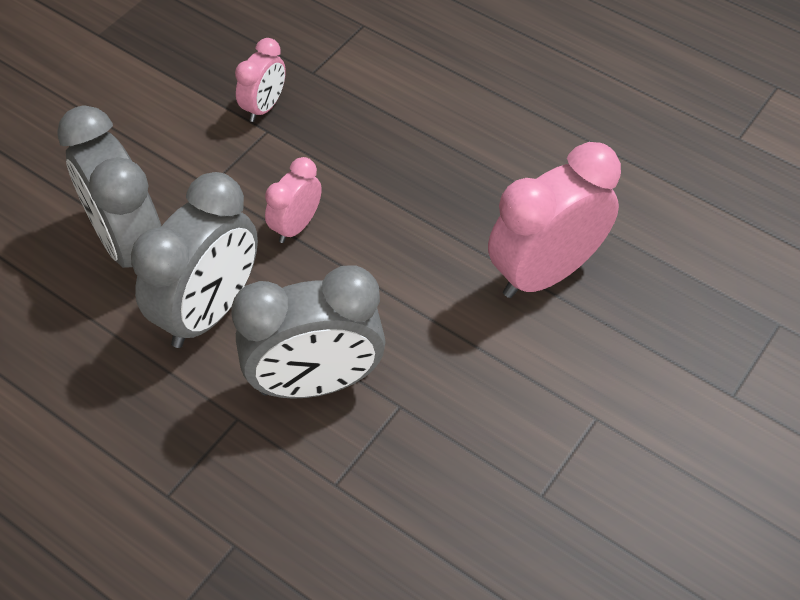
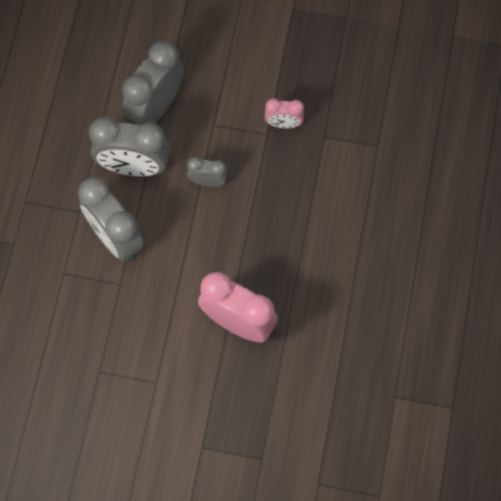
camera: 65 degrees right, 15 degrees up
(296, 226) = (207, 181): pink clock -> grey clock

